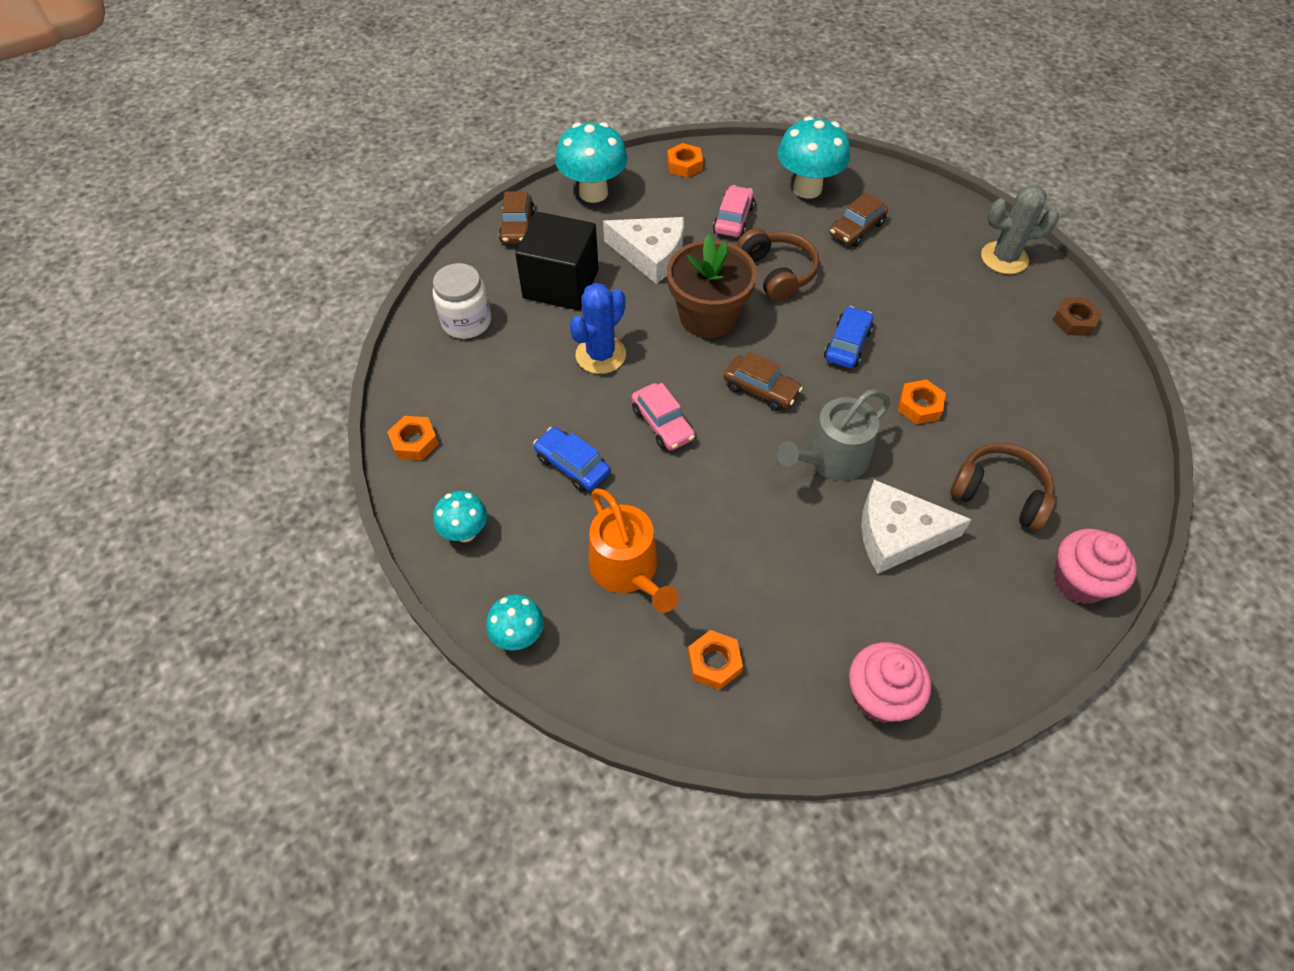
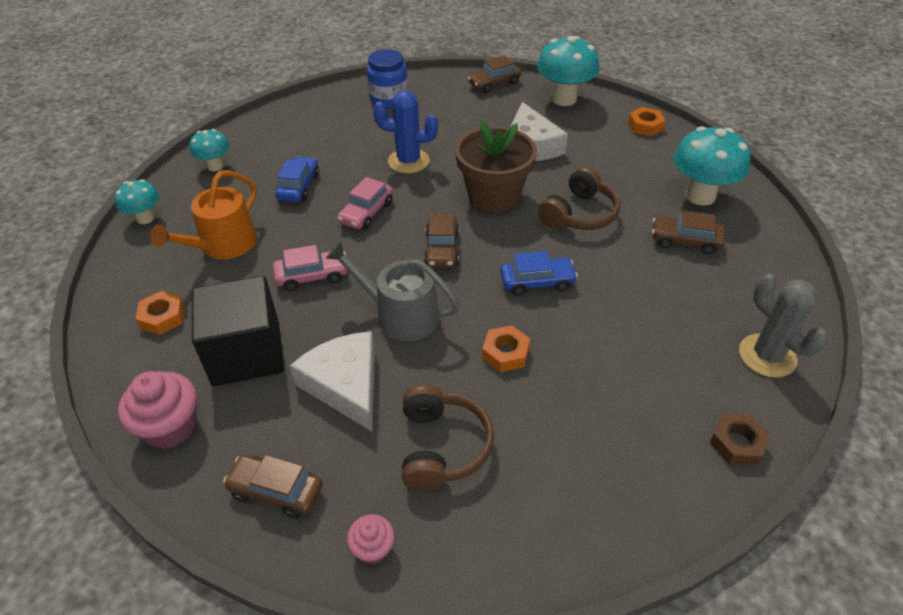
camera: 60 degrees right, 10 degrees down
(414, 442) = (274, 120): orange nut -> none
(466, 322) = (389, 99): white jar -> blue jar
(561, 284) = (459, 120): black cube -> black cube (246, 353)
(733, 219) = (614, 170): pink car -> pink car (312, 276)
(995, 630) = (276, 491): none -> brown car
(1079, 581) = (373, 548): pink cupcake -> pink cupcake, size x0.56

